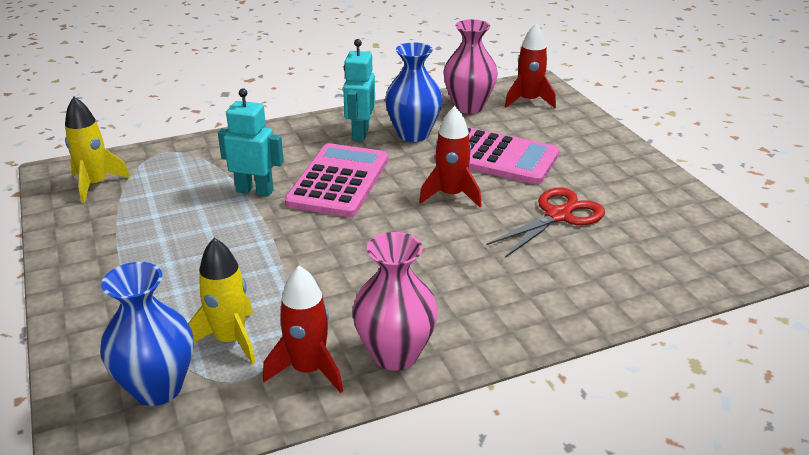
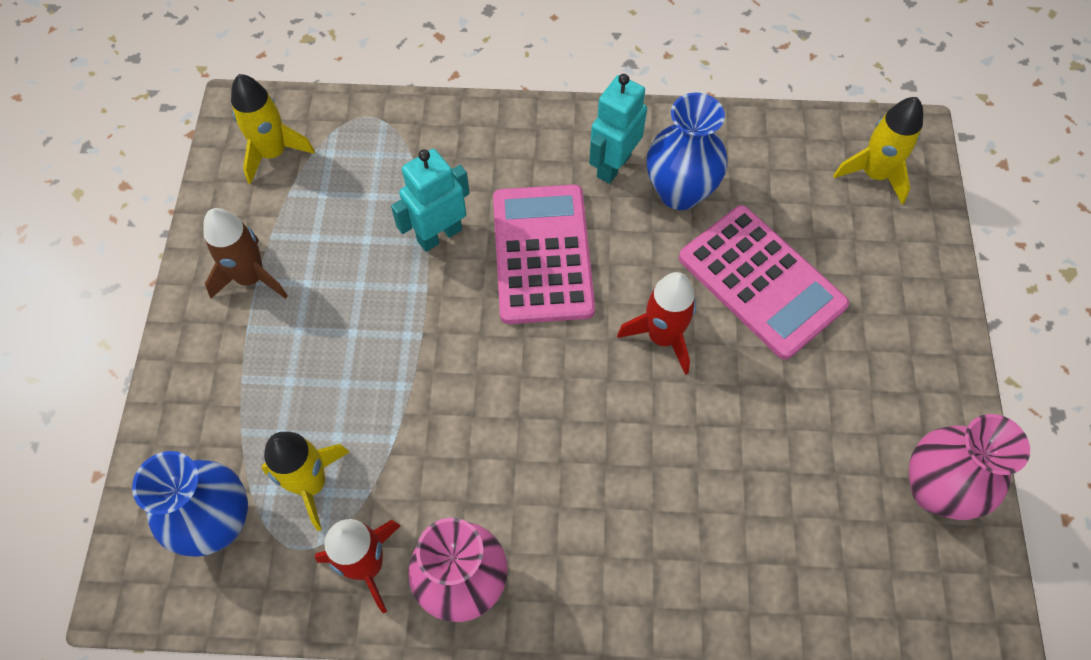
camera: 25 degrees right, 30 degrees up
(111, 247) = (251, 277): none -> brown rocket
(255, 191) = (439, 235): turquoise robot -> turquoise robot turned 75 degrees counterclockwise
(338, 181) = (542, 254): pink calculator -> pink calculator turned 45 degrees counterclockwise
(468, 107) = (784, 157): pink vase -> pink vase (935, 489)
(528, 101) = (874, 174): red rocket -> yellow rocket
(558, 216) = (772, 432): red scissors -> none

